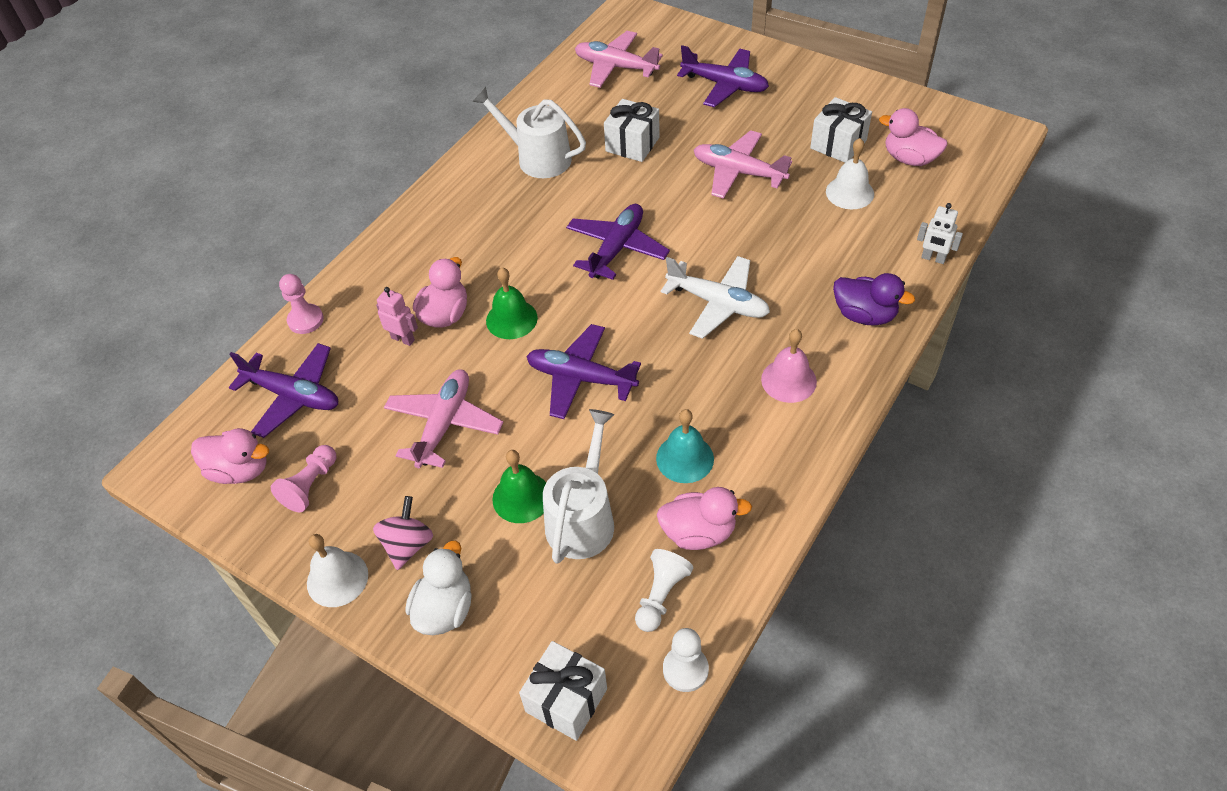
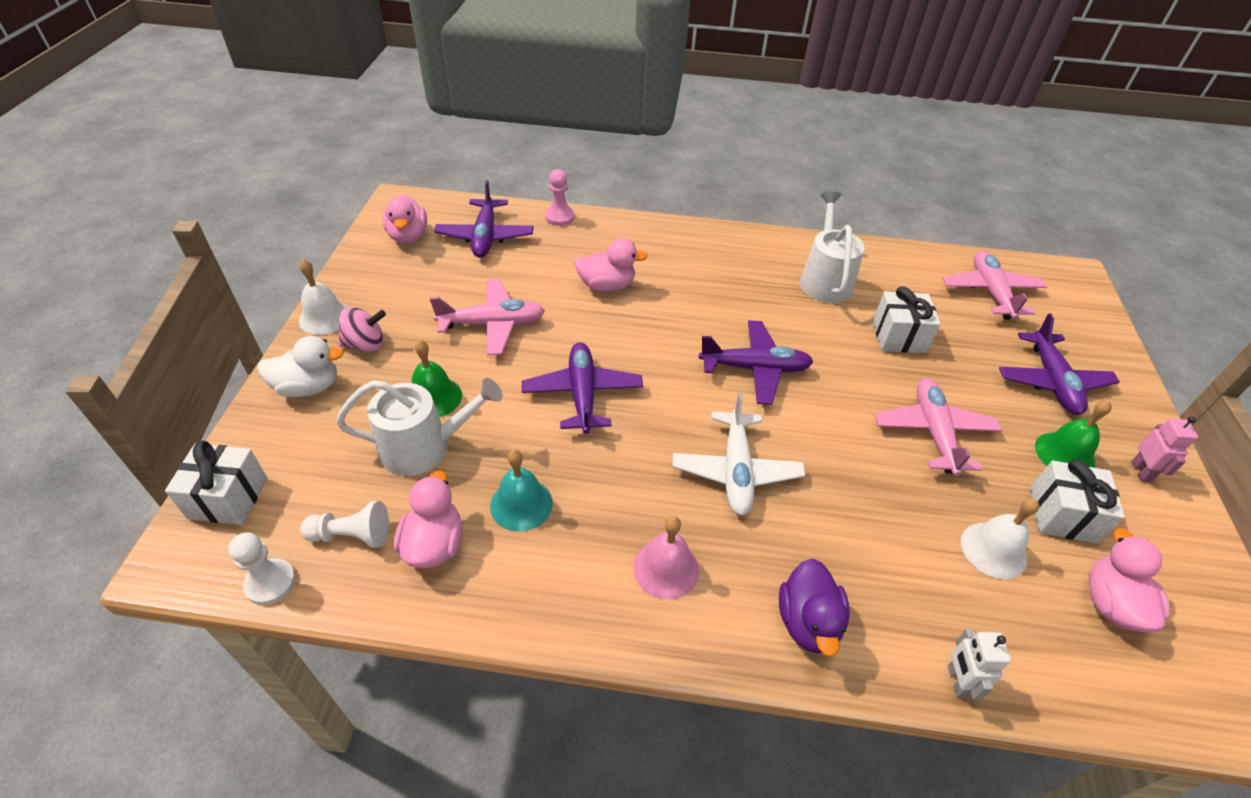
camera: 60 degrees right, 5 degrees down
(310, 485) = (406, 274): pink pawn -> none
(403, 339) = (569, 271): pink robot -> pink robot (1141, 471)
(511, 319) = (625, 326): green bell -> green bell (1064, 454)
(698, 532) = (434, 544): pink duck -> pink duck turned 150 degrees counterclockwise

